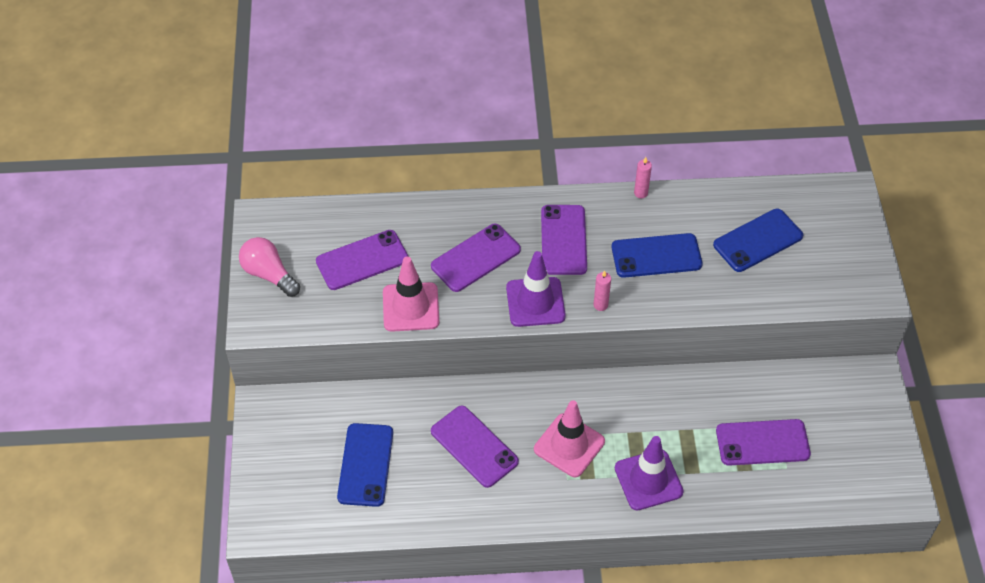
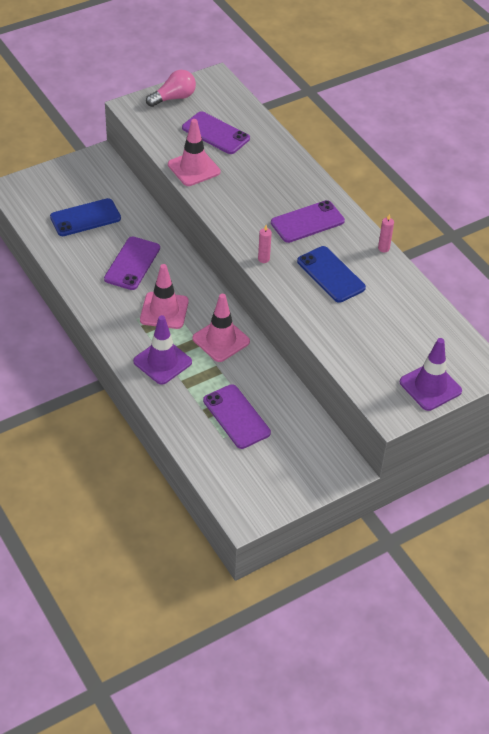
camera: 60 degrees right, 5 degrees down
(269, 274) = (173, 98): pink light bulb -> pink light bulb turned 45 degrees clockwise
(475, 258) = (258, 184): purple phone -> none
(535, 302) = (242, 225): purple traffic cone -> purple traffic cone (430, 386)
(643, 409) = (221, 340): none -> pink traffic cone
(758, 240) = (390, 327): blue phone -> none

